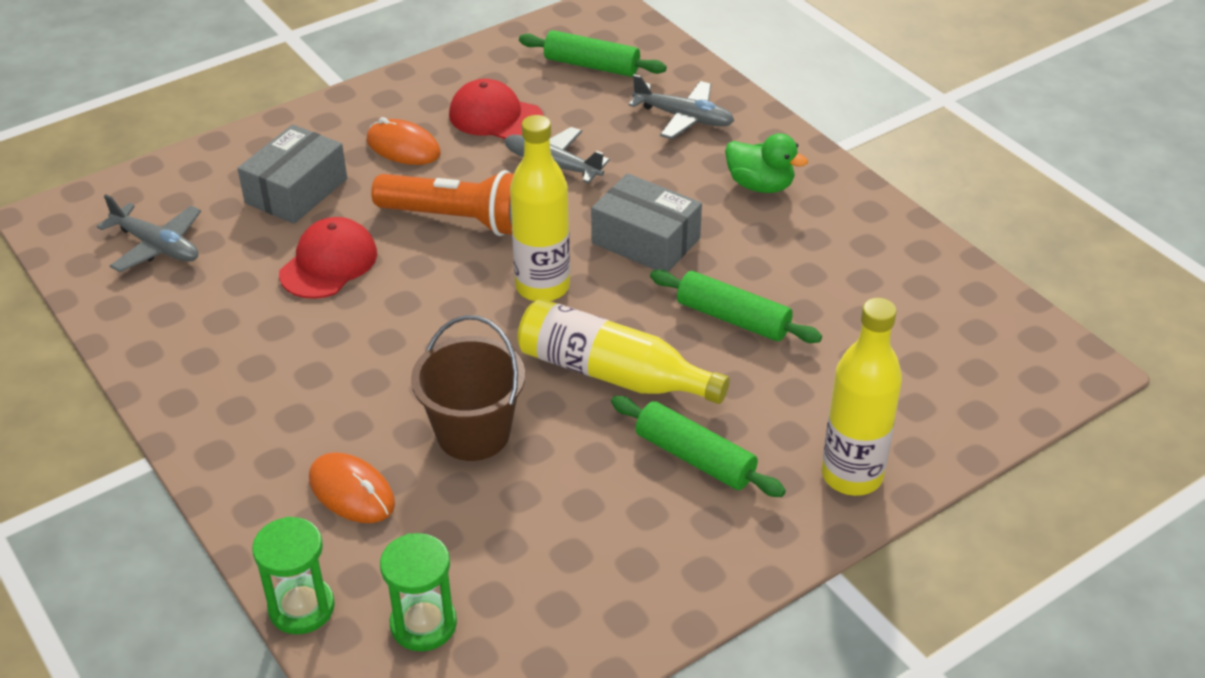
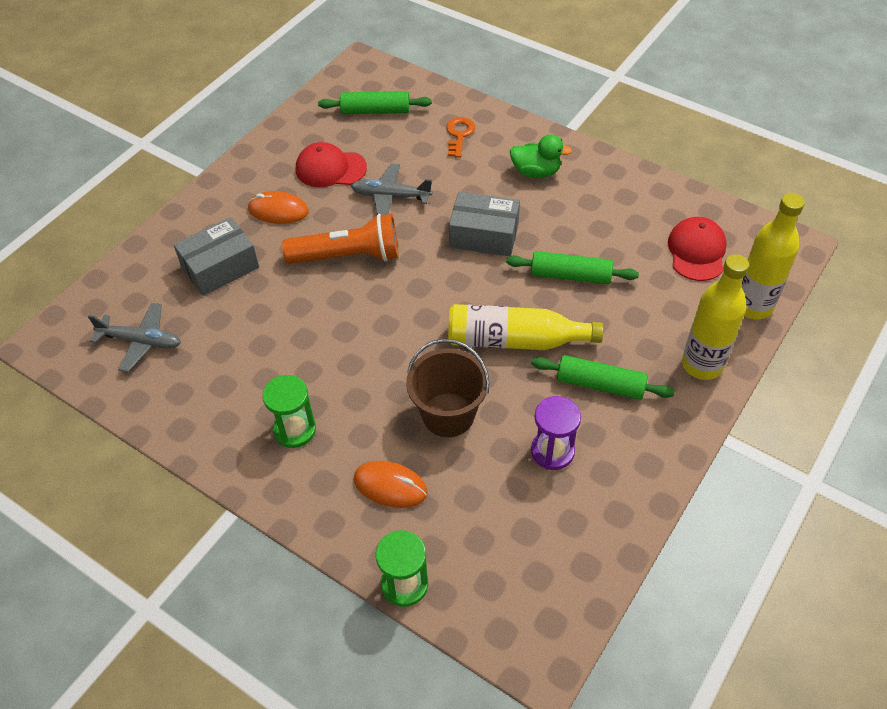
camera: 20 degrees left, 10 degrees up
(296, 191) = (220, 267): grey box -> grey box turned 45 degrees clockwise
(329, 263) = (276, 317): red cap -> red cap (696, 251)
(423, 624) = (492, 566): green hourglass -> green hourglass (294, 430)
(542, 287) = (434, 290): yellow bottle -> yellow bottle (752, 306)
(582, 517) = (552, 451): none -> purple hourglass
(683, 118) = (459, 135): grey plane -> orange key

